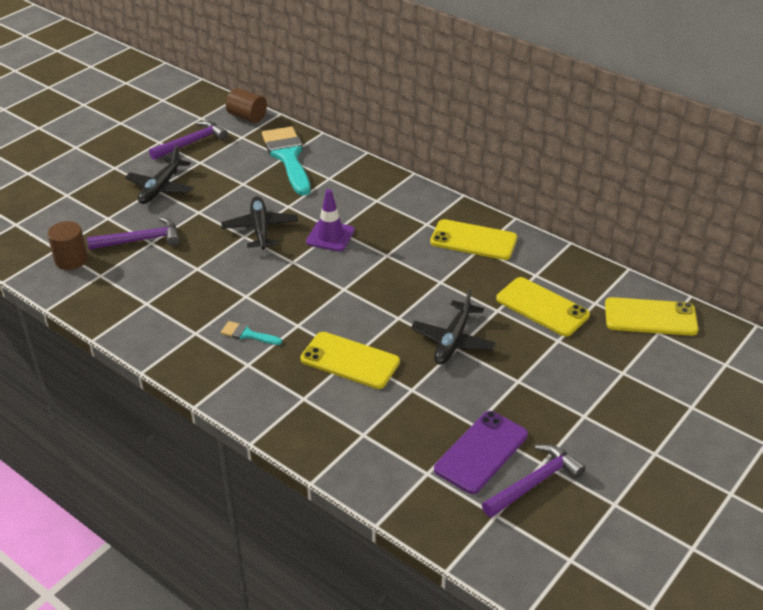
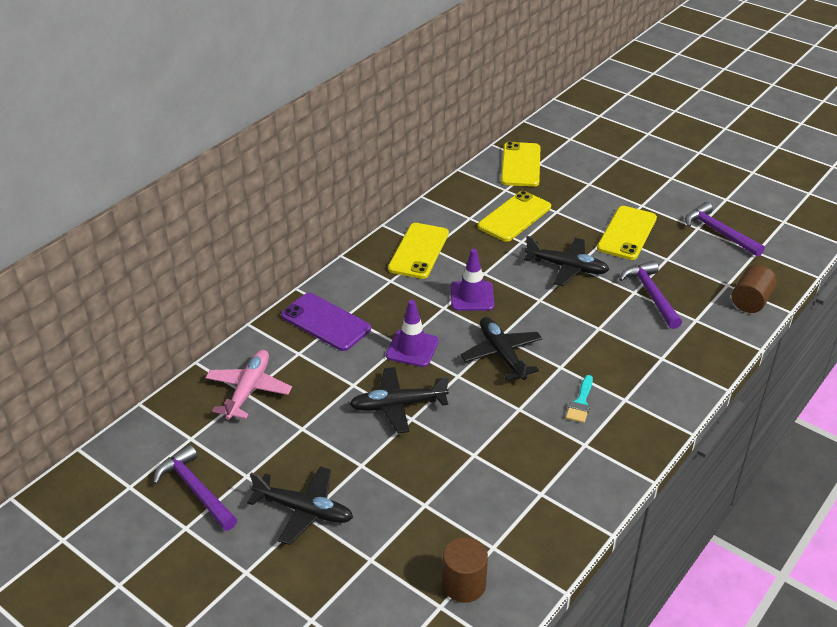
camera: 90 degrees left, 0 degrees up
(140, 240) = (420, 516): purple hammer -> purple hammer (651, 295)
(247, 117) = (140, 436): brown cylinder -> brown cylinder (750, 301)
(288, 157) = (249, 390): turquoise brush -> pink plane
(318, 288) = (502, 354): none -> black plane
(350, 361) = (605, 329): yellow phone -> yellow phone (627, 233)
(403, 273) = (472, 296): none -> purple traffic cone
(481, 452) = (696, 256): purple phone -> purple phone (325, 322)

